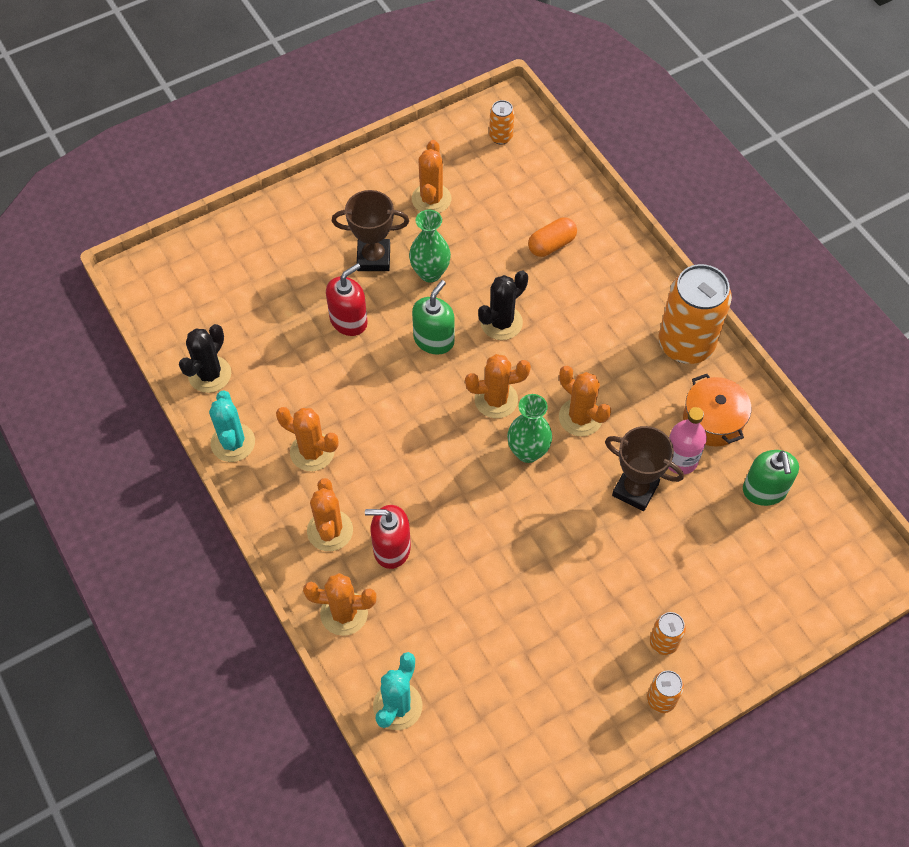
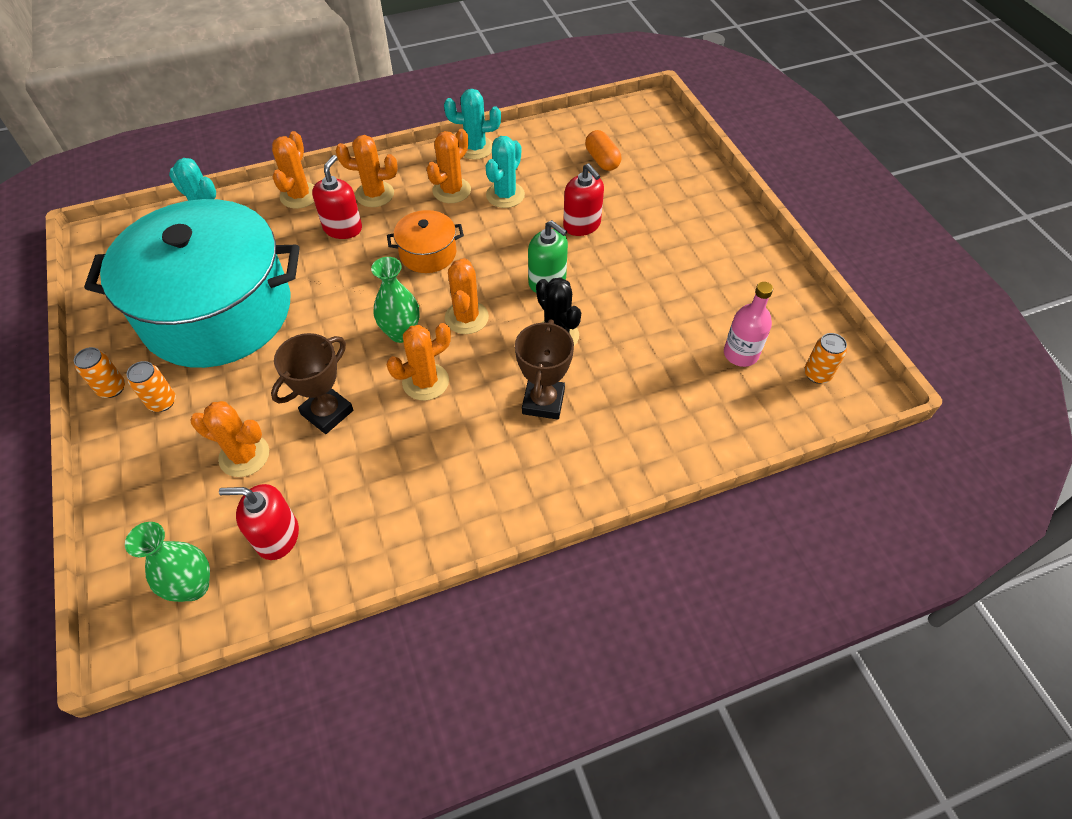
camera: 100 degrees right, 5 degrees down
(209, 374) = (544, 139): black cactus -> none
(312, 397) = (505, 195): none -> turquoise cactus
(373, 258) = (653, 249): brown trophy -> brown trophy (543, 402)
(430, 273) = (628, 288): green vase -> green vase (193, 586)
(431, 199) = (726, 301): orange cactus -> orange cactus (244, 456)
(539, 636) = (217, 311): none -> turquoise pot
(551, 245) = (653, 396): orange capsule -> orange capsule (602, 160)
(680, 460) = (345, 461): pink bottle -> pink bottle (740, 354)
(686, 344) = (491, 502): orange can -> none
(713, 420) = (382, 505): orange pot -> orange pot (428, 253)
(764, 490) = (277, 536): green soap dispenser -> red soap dispenser

